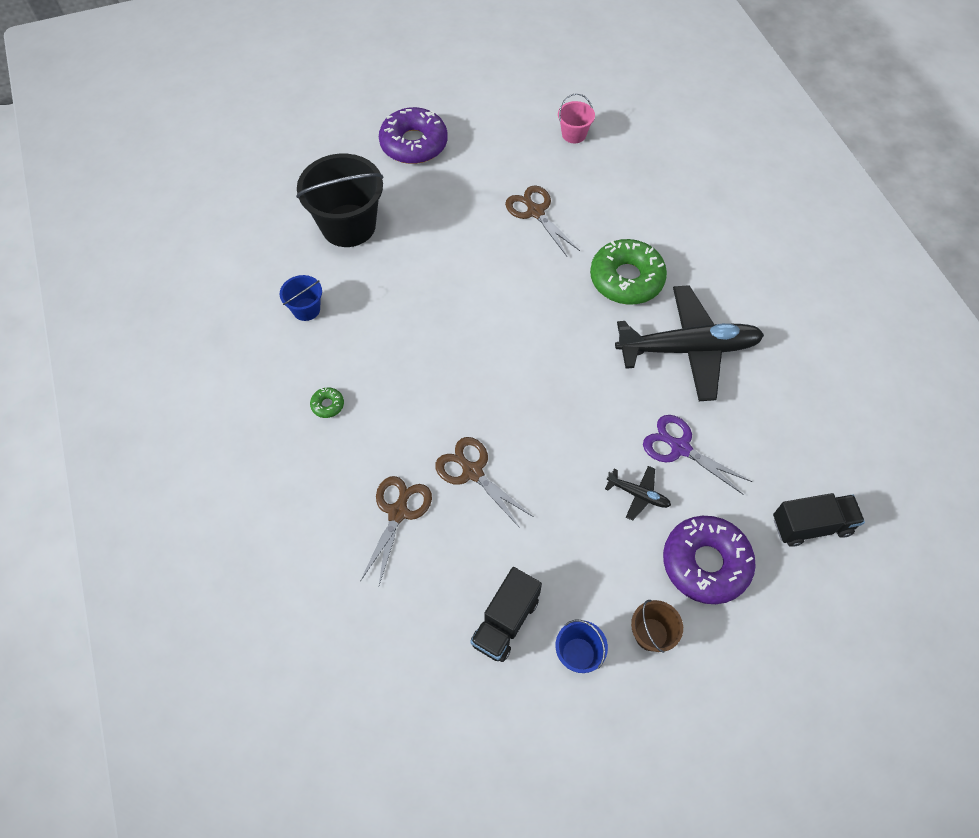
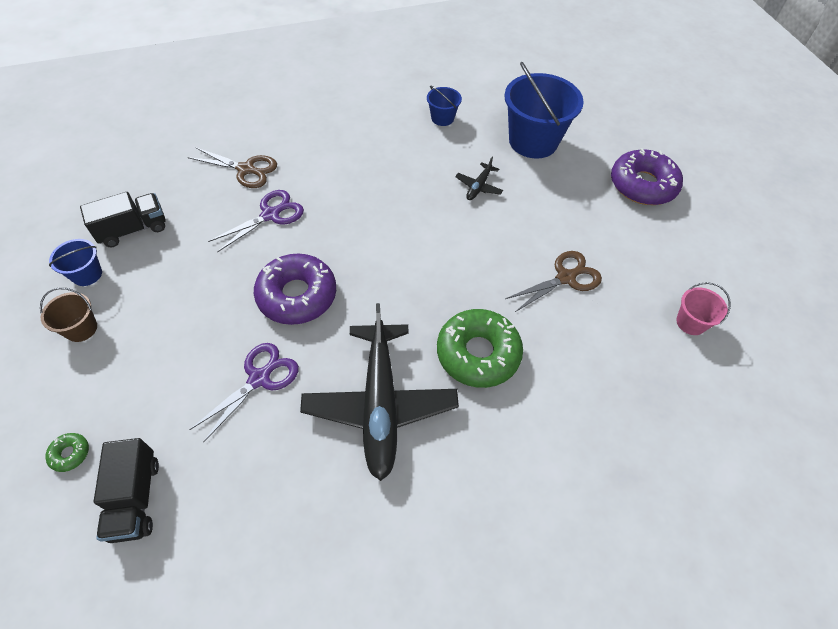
camera: 90 degrees right, 5 degrees down
(327, 405) = (349, 131): green donut -> green donut (70, 454)
(348, 225) = (533, 141): black bucket -> blue bucket
(472, 471) = (271, 215): brown scissors -> purple scissors
(505, 621) = (133, 229): black truck -> black truck turned 120 degrees clockwise
(638, 494) = (217, 334): black plane -> black plane (479, 186)
(705, 563) = (130, 383): purple donut -> purple donut (297, 295)

